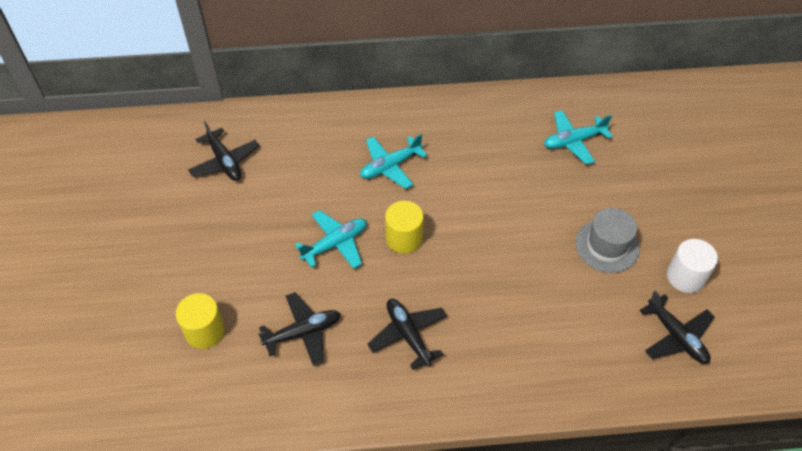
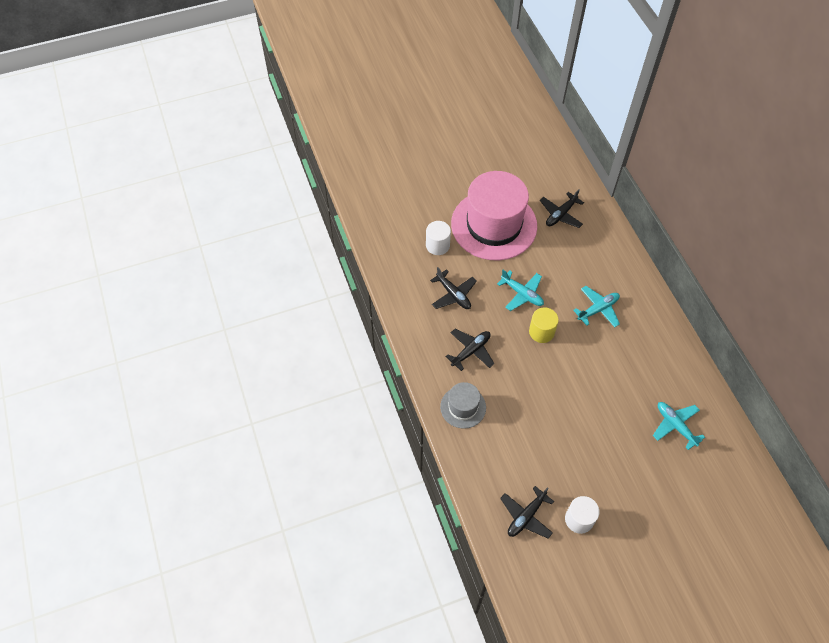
camera: 75 degrees right, 5 degrees up
(203, 245) = (494, 225): none -> pink hat
(205, 331) = (437, 245): yellow cylinder -> white cylinder
(390, 166) = (598, 309): turquoise plane -> turquoise plane turned 105 degrees clockwise
(607, 246) = (585, 461): grey hat -> grey hat (463, 407)

